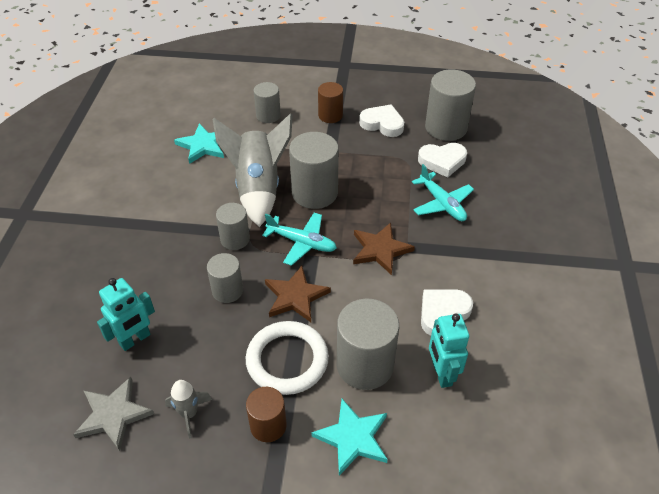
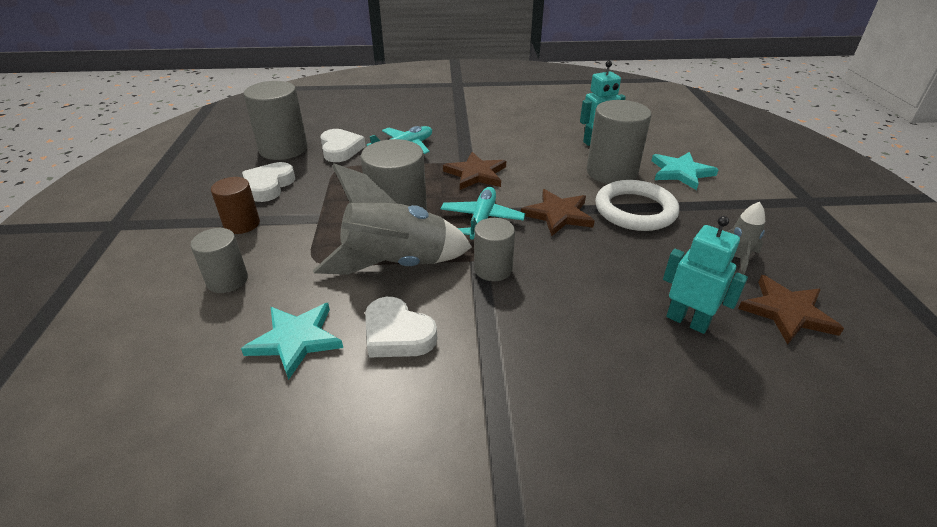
camera: 100 degrees left, 10 degrees down
(113, 415) = (787, 312): grey star -> brown star
(227, 290) = (574, 261): grey cylinder -> none
(268, 425) = (706, 211): brown cylinder -> none
(443, 313) = (537, 143): white heart -> white heart (397, 334)

